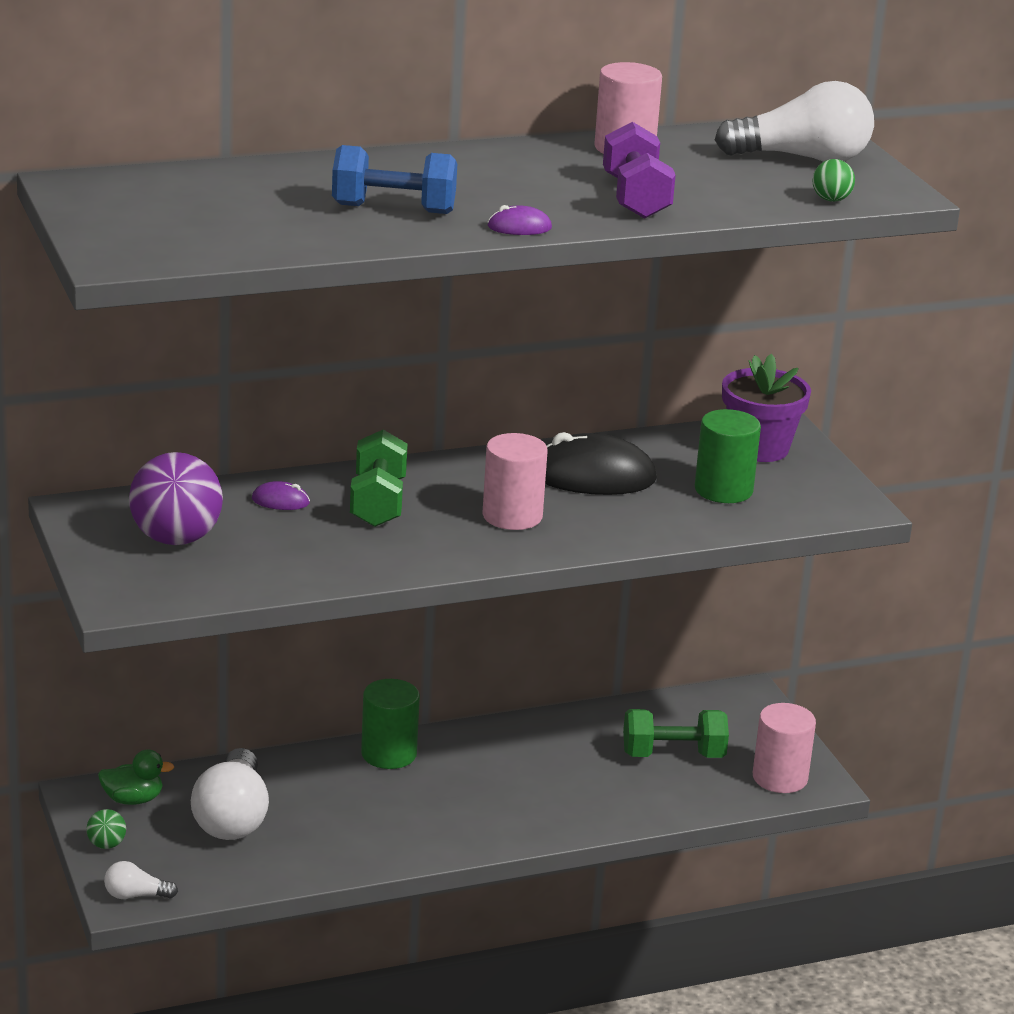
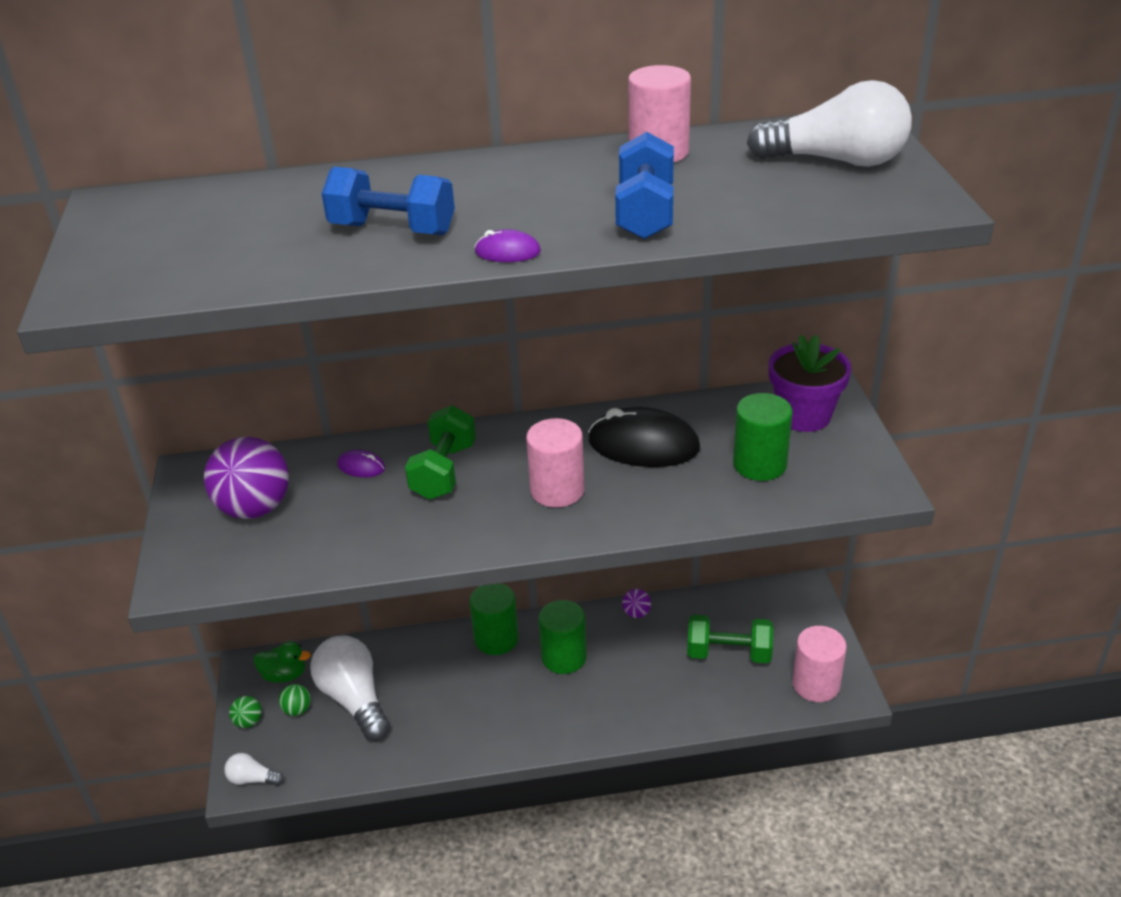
camera: 15 degrees right, 10 degrees up
(232, 818) = (354, 699): white light bulb -> white light bulb turned 135 degrees clockwise
(477, 767) = (564, 657): none -> green cylinder
(553, 723) = (636, 613): none -> purple ball
(635, 198) = (645, 213): purple dumbbell -> blue dumbbell
(831, 200) = (852, 213): green ball -> green ball (297, 710)

